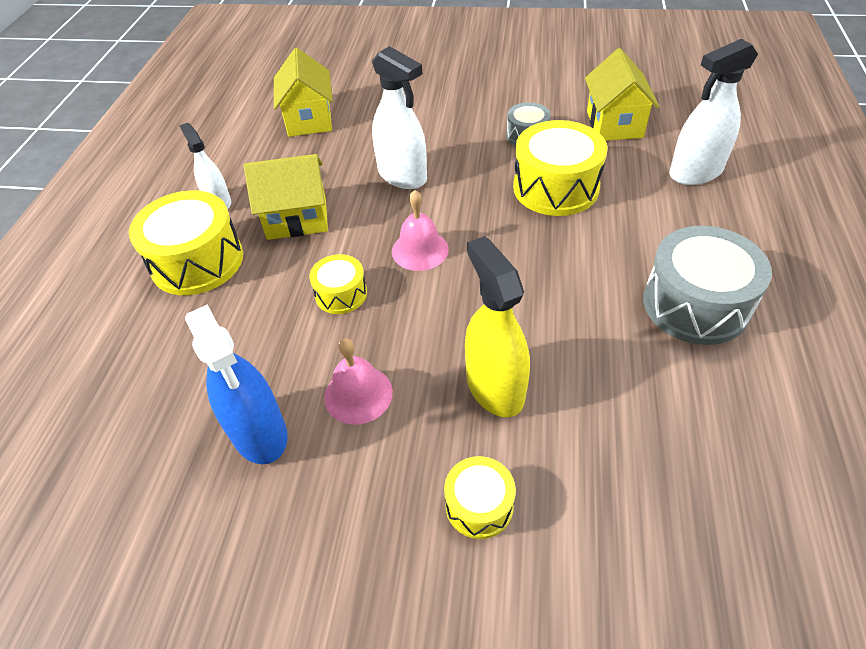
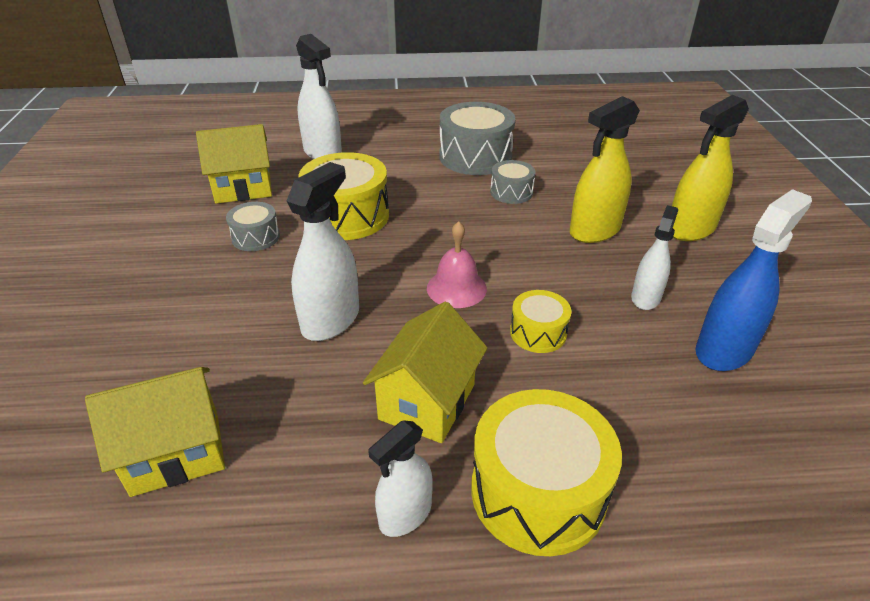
camera: 105 degrees left, 10 degrees down
(297, 219) = (427, 402): yellow house -> yellow house turned 45 degrees clockwise
(358, 394) = (645, 298): pink bell -> white spray bottle
(479, 505) = (691, 229): yellow drum -> yellow spray bottle
(596, 324) = (511, 192): none -> grey drum

